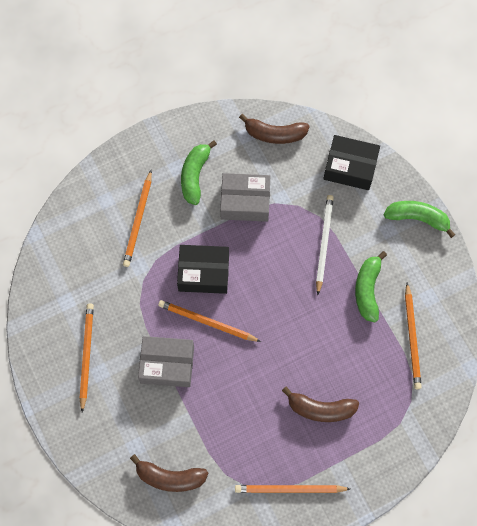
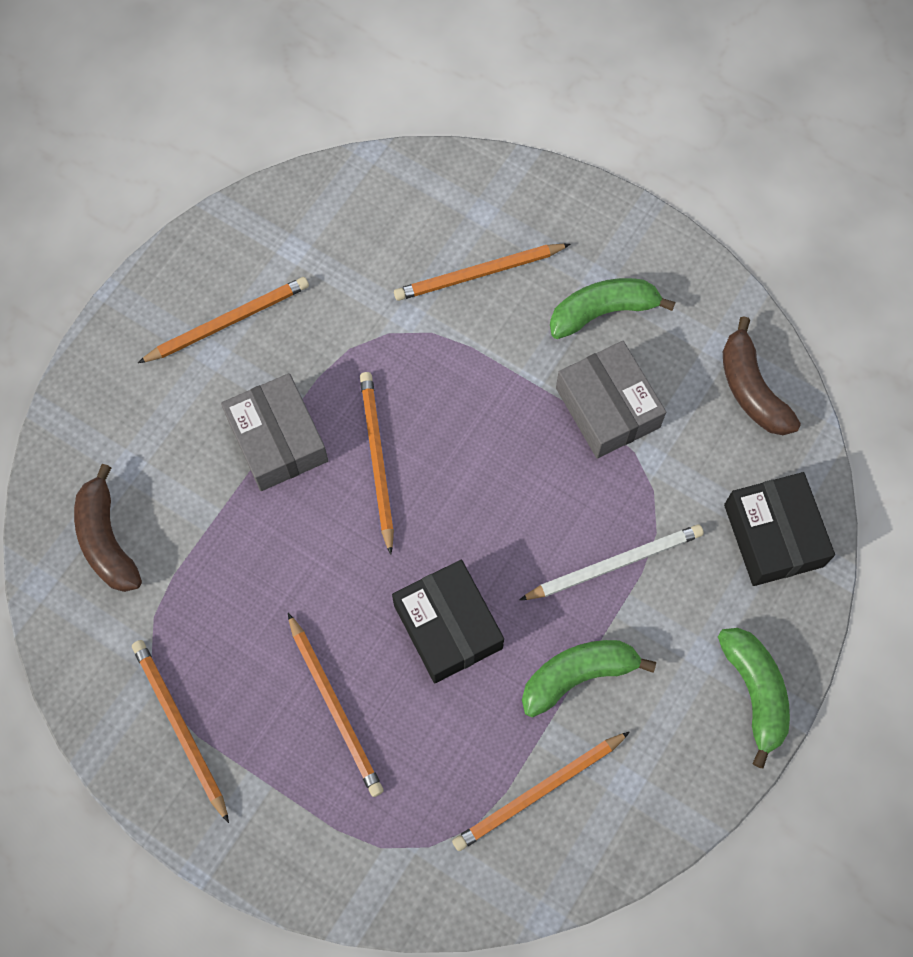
camera: 60 degrees right, 0 degrees up
(204, 273) = (453, 411): black box -> black box (448, 626)
(320, 409) = (335, 706): brown banana -> orange pencil

